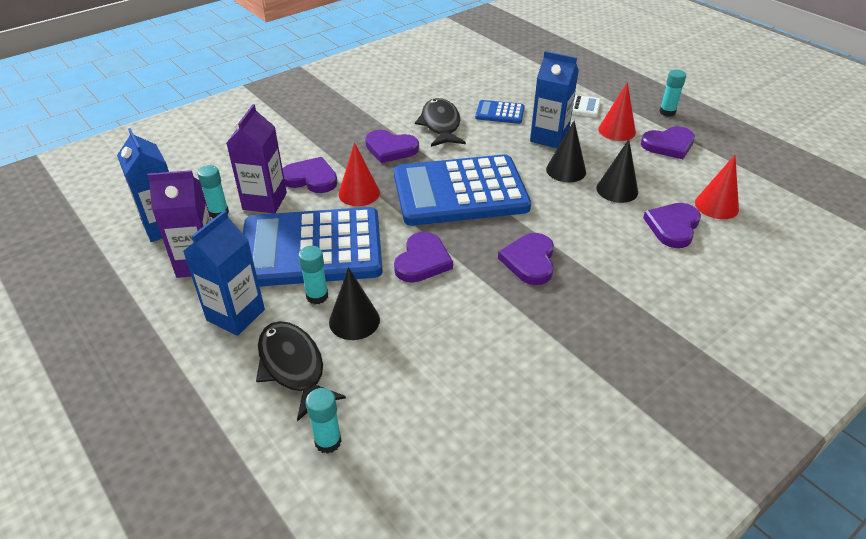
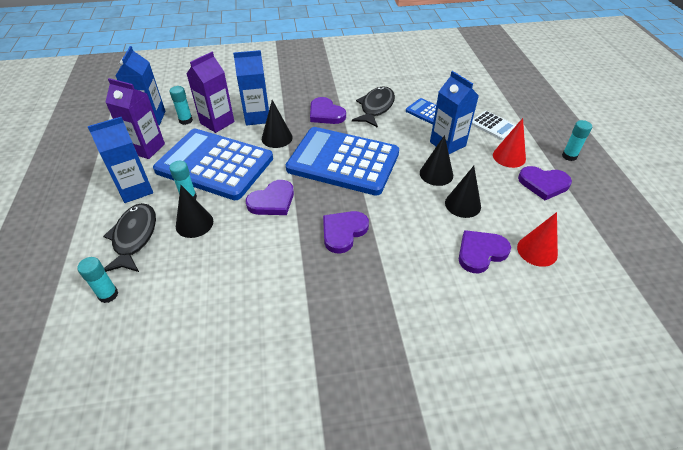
camera: 30 degrees right, 5 degrees up
(311, 178) = (257, 117): purple heart -> blue carton
(359, 193) = (277, 138): red cone -> black cone

